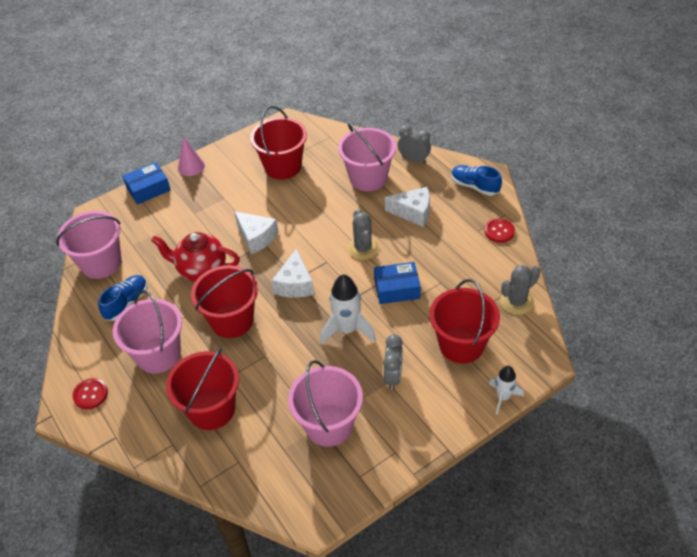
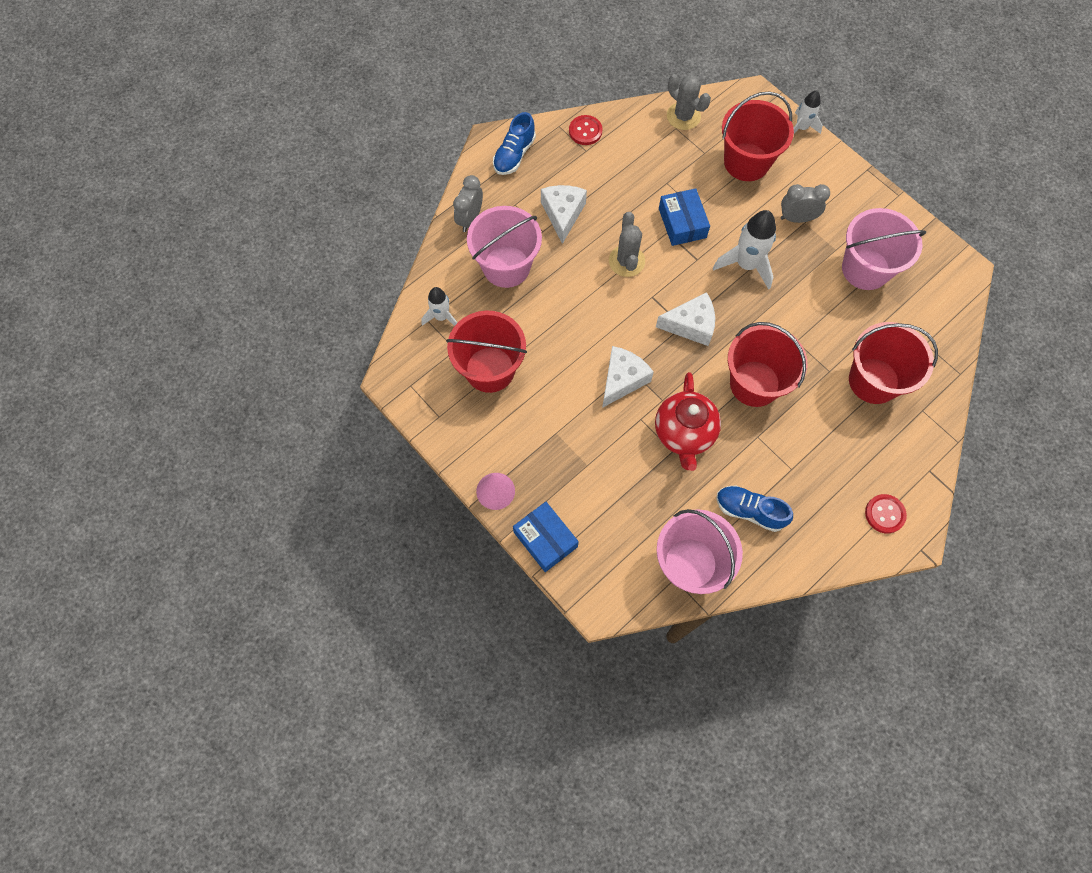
camera: 100 degrees left, 20 degrees up
(158, 355) = (817, 453): pink bucket -> none
(330, 144) = (441, 317): none -> white rocket
(363, 248) = (626, 261): grey cactus -> grey cactus turned 75 degrees counterclockwise

